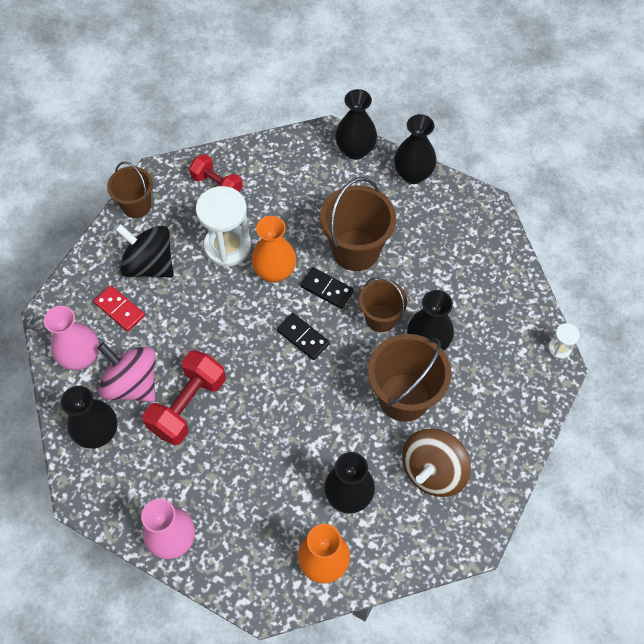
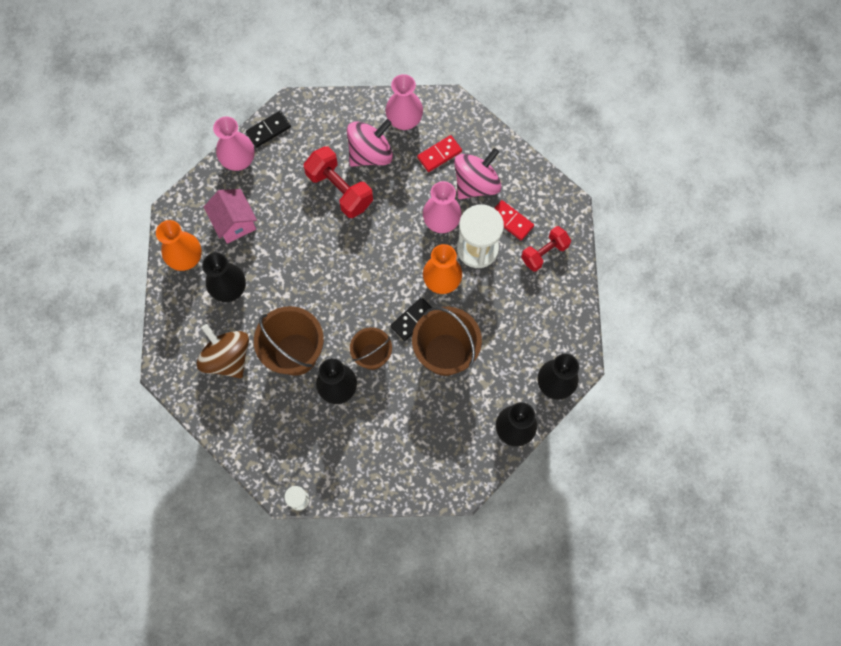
camera: 105 degrees right, 10 degrees up
(98, 433) = (337, 124): black vase -> none
(136, 206) = (538, 183): brown bucket -> none
(149, 264) = (476, 184): black spinning top -> pink spinning top
(187, 222) = (511, 221): none -> red domino
(204, 288) = (441, 222): none -> pink vase
(260, 517) = (234, 223): none -> pink house
(303, 337) = (373, 289): black domino -> black domino (268, 130)

